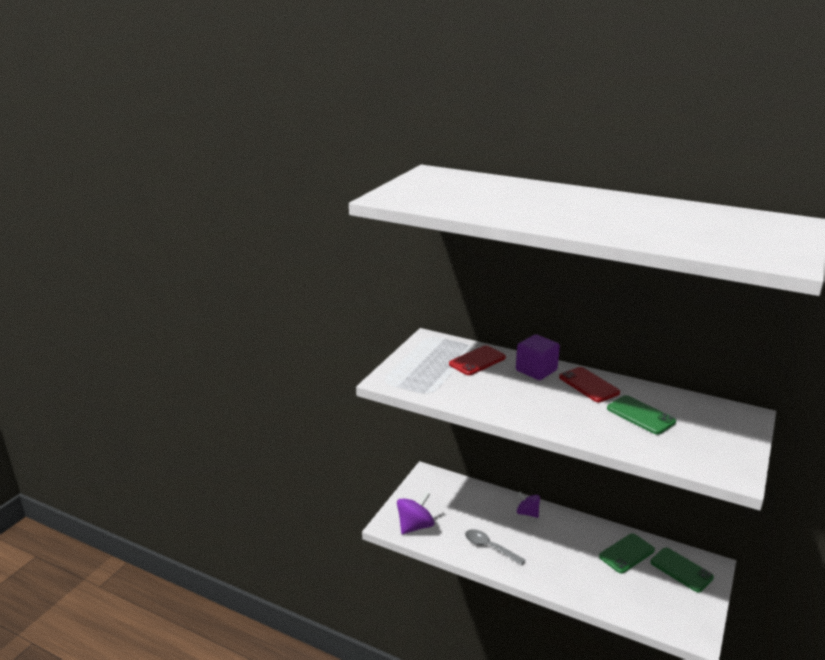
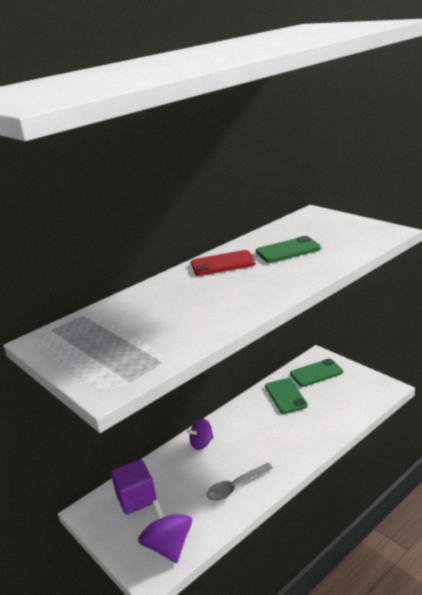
camera: 65 degrees left, 0 degrees up
(477, 361) = (124, 315): red phone -> none
(536, 370) = (174, 284): purple cube -> purple cube (136, 498)

